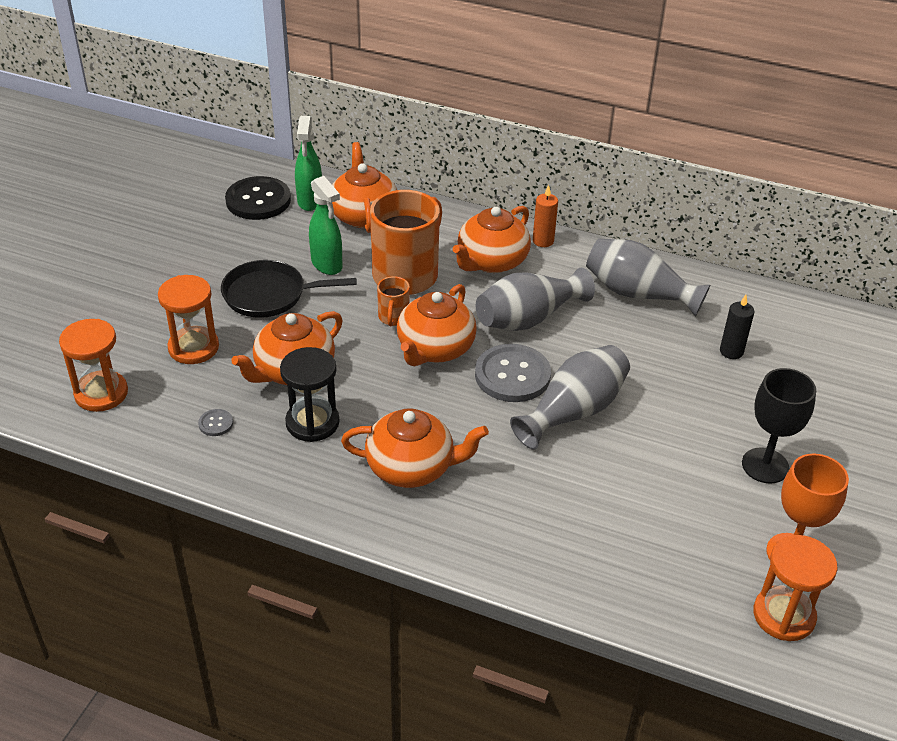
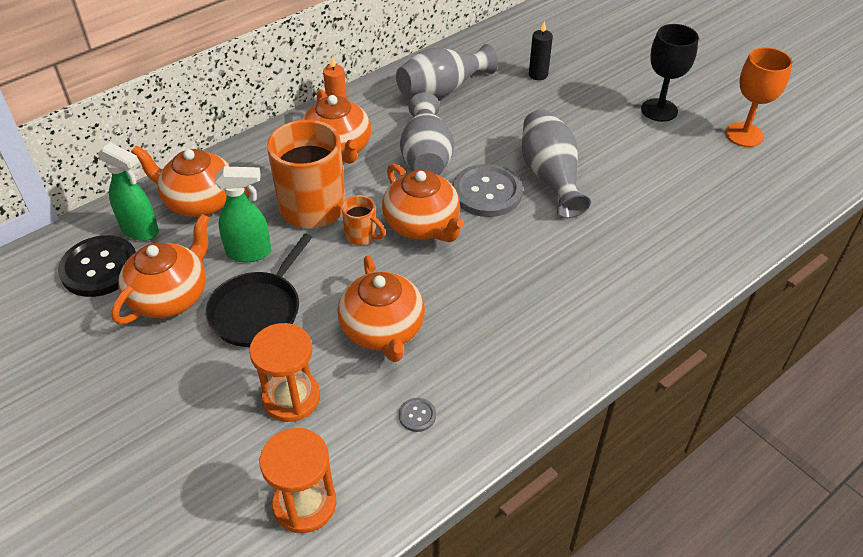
camera: 60 degrees left, 5 degrees up
(312, 422) = (462, 341): black hourglass -> none
(412, 467) = (558, 294): orange teapot -> orange teapot (170, 296)
(783, 615) = (796, 162): orange hourglass -> none

